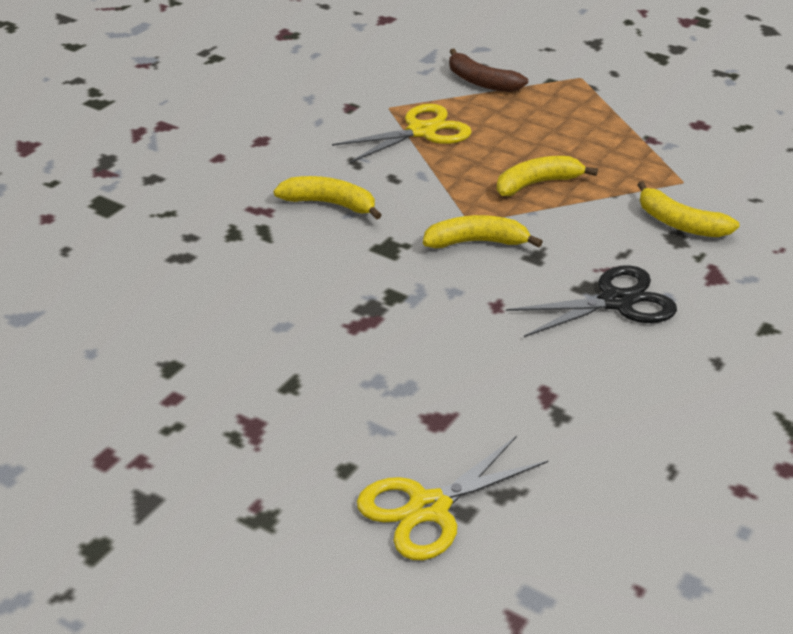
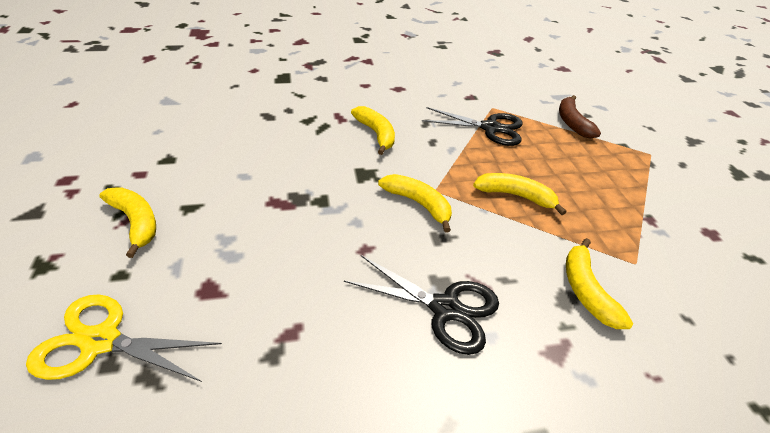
camera: 45 degrees right, 5 degrees up
(269, 431) = (136, 222): none -> yellow banana
(421, 131) = (490, 128): yellow scissors -> black scissors

